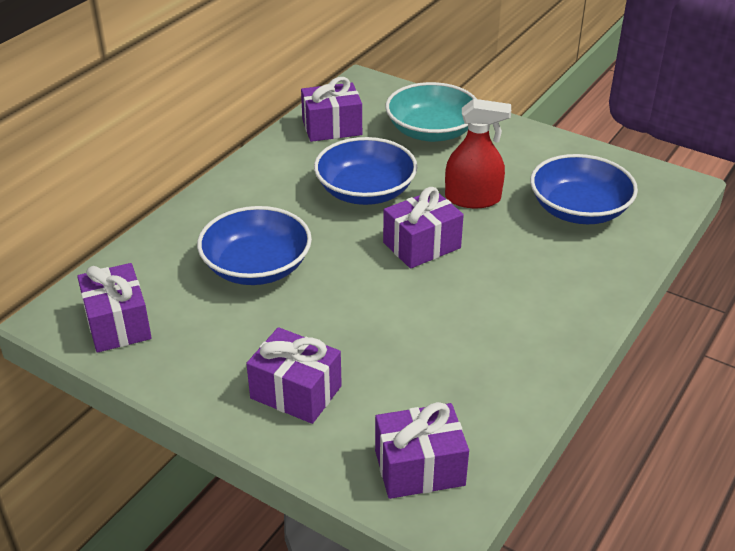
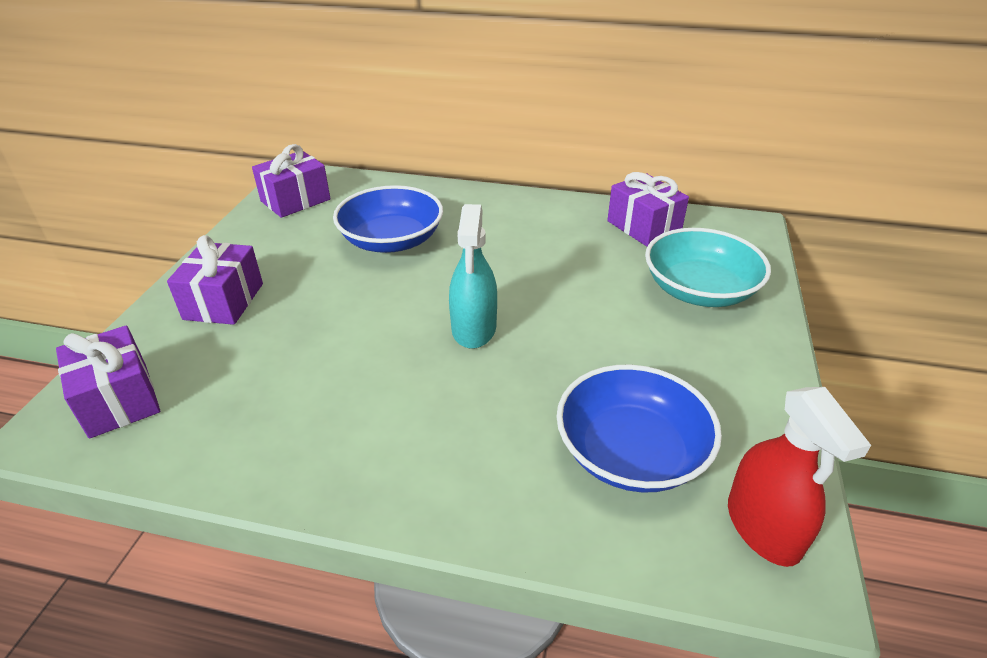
camera: 70 degrees right, 0 degrees up
(365, 191) = (547, 271): blue bowl -> none
(422, 245) = (474, 328): purple gift -> turquoise spray bottle
(472, 198) = (587, 348): red spray bottle -> red spray bottle (763, 527)

